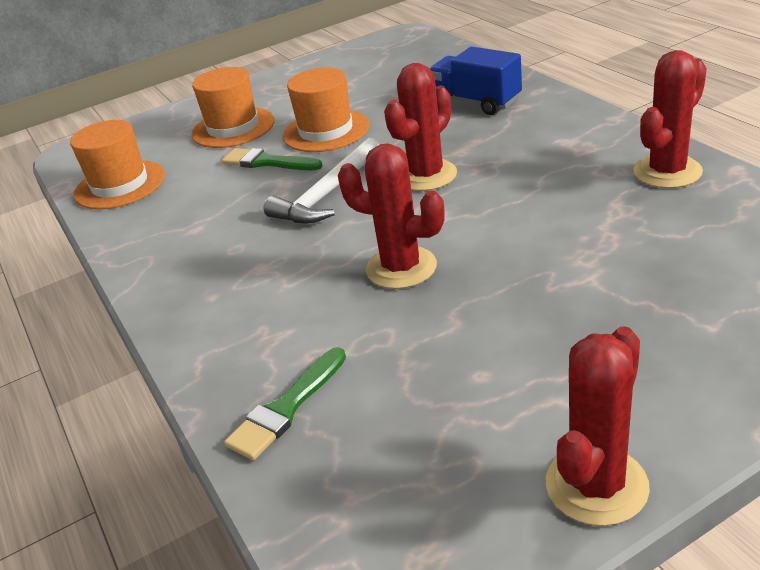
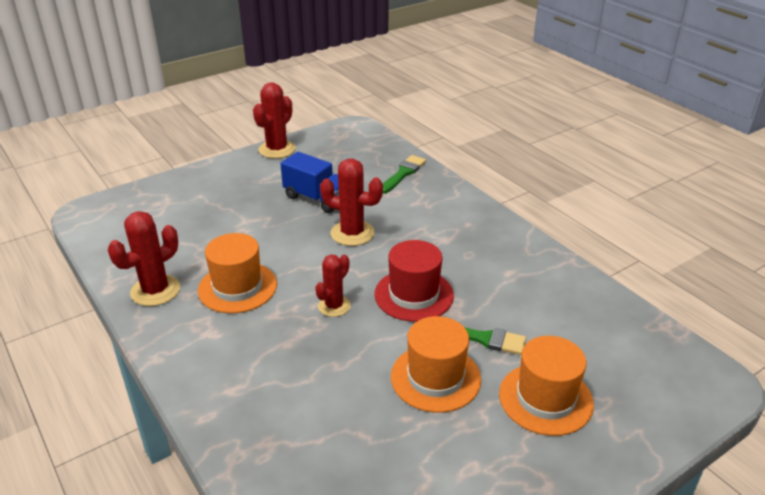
camera: 170 degrees right, 0 degrees up
(120, 185) = (614, 325): orange hat -> orange hat (237, 287)
(327, 194) = (414, 295): white hammer -> red hat
(426, 175) = (334, 306): red cactus -> red cactus, size x0.66
(475, 102) = (277, 405): blue truck -> blue truck (317, 198)

